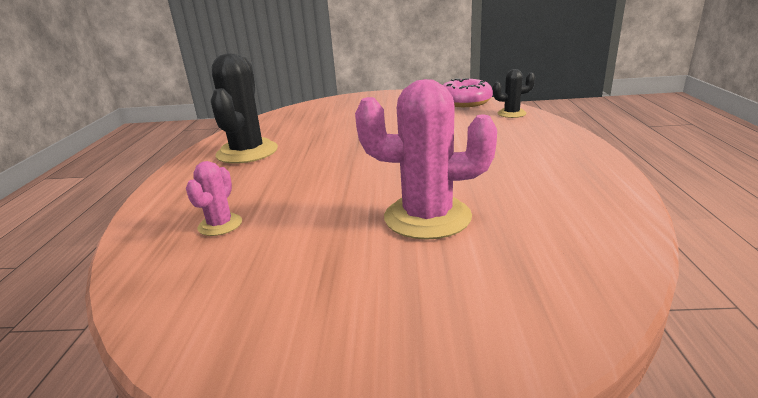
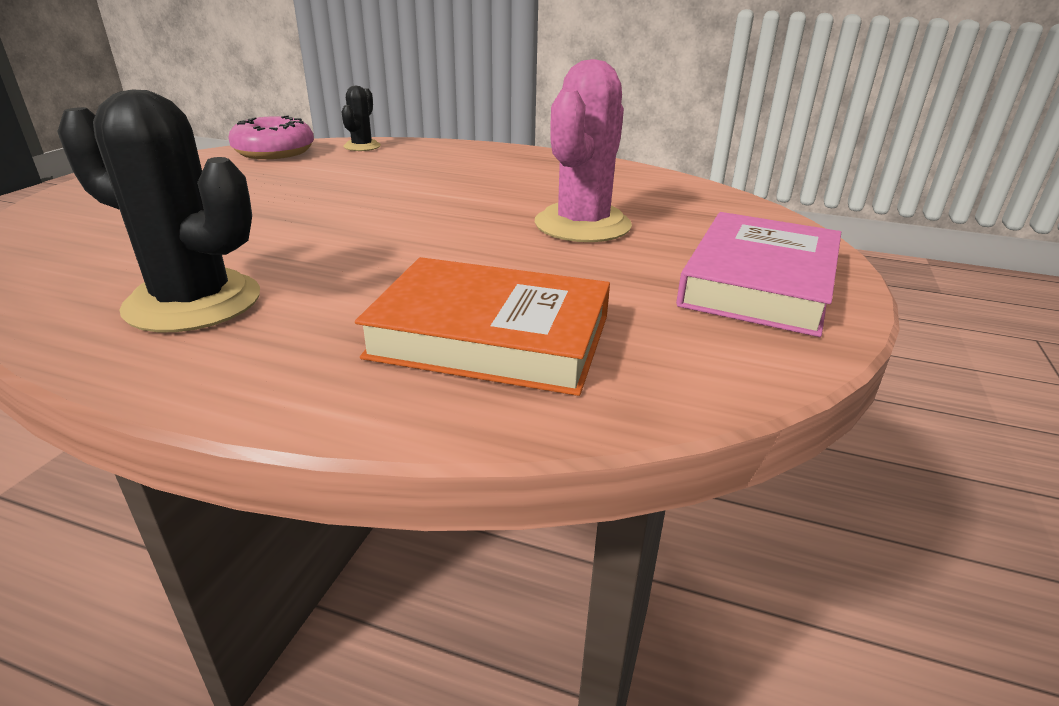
camera: 75 degrees left, 5 degrees up
(220, 225) = (490, 337): pink cactus -> orange book
(349, 329) = (759, 282): none -> pink book

